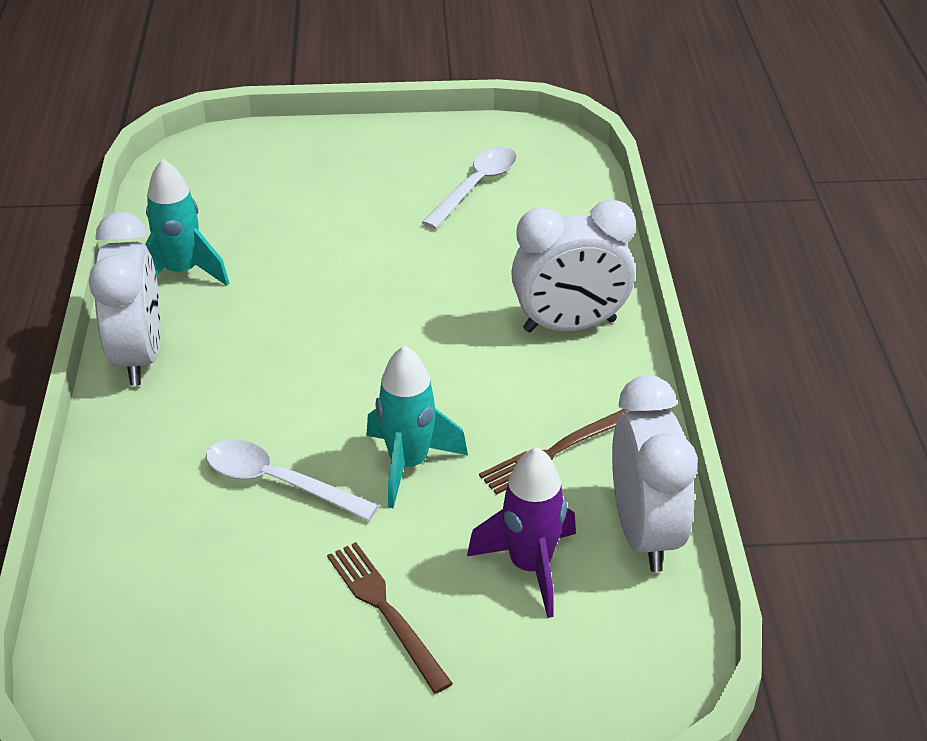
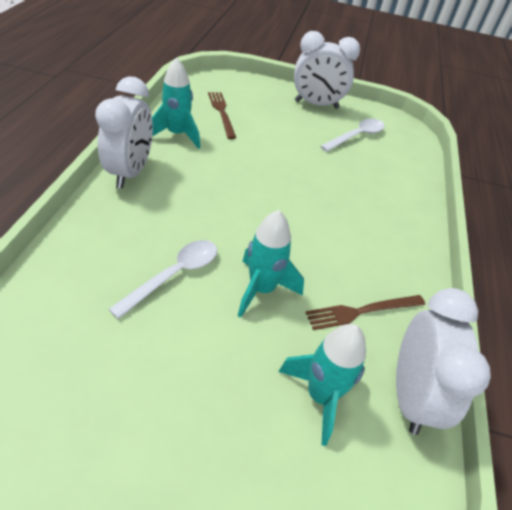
camera: 10 degrees right, 5 degrees up
(278, 482) = (174, 275): white spoon -> white spoon turned 90 degrees clockwise
(385, 611) = (205, 397): brown fork -> brown fork (221, 112)
(530, 567) = (320, 396): purple rocket -> turquoise rocket
(569, 326) = (391, 230): white clock -> white clock (316, 104)

